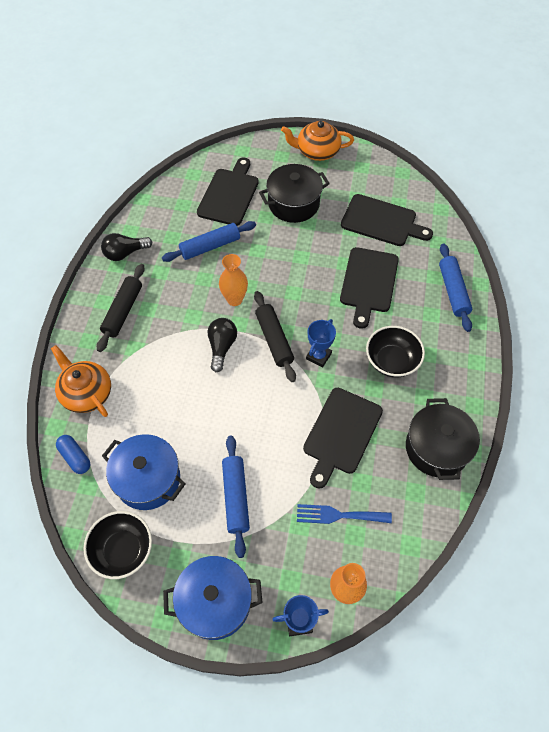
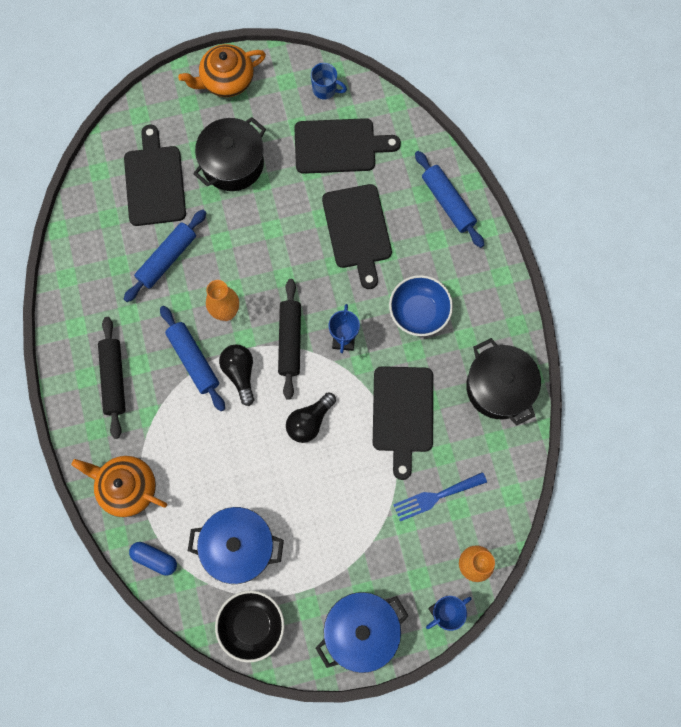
camera: 25 degrees left, 15 degrees up
(125, 253) = (77, 308): black light bulb -> black light bulb (309, 421)
(235, 497) = (332, 524): blue rolling pin -> blue rolling pin (193, 360)
(274, 339) = (290, 341): black rolling pin -> black rolling pin turned 45 degrees clockwise
(389, 182) = (325, 89): none -> blue mug
(391, 361) = (418, 312): black bowl -> blue bowl

